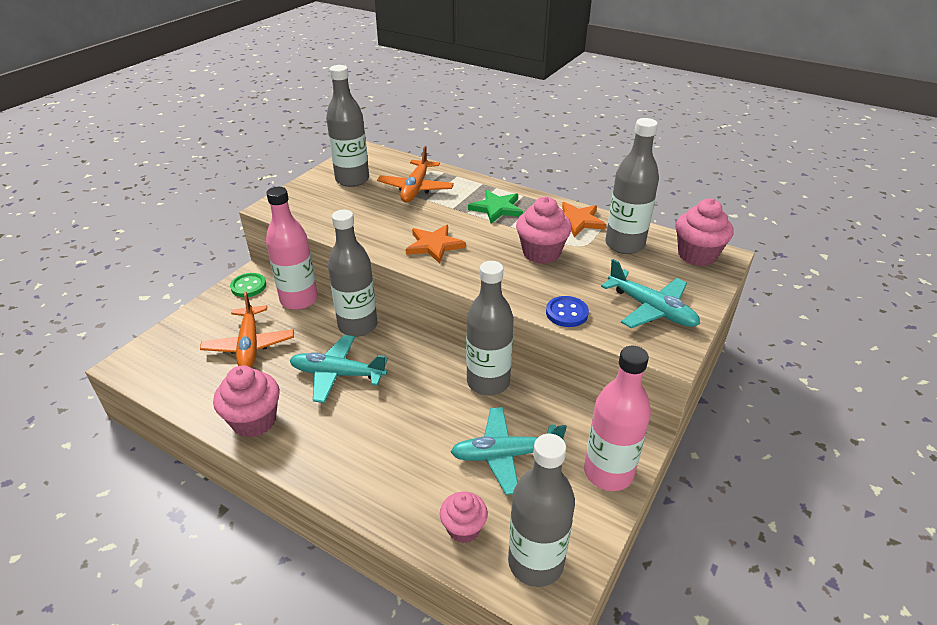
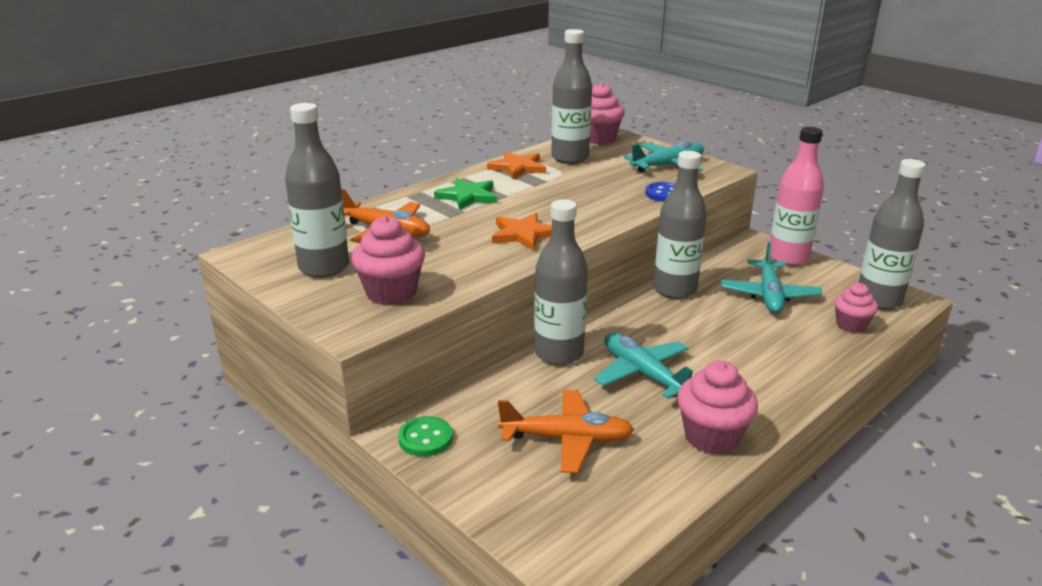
camera: 75 degrees left, 10 degrees down
(299, 300) = (483, 394): pink bottle -> none
(337, 374) = (642, 373): turquoise plane -> turquoise plane turned 120 degrees clockwise
(541, 253) = (565, 189): pink cupcake -> pink cupcake (391, 293)

